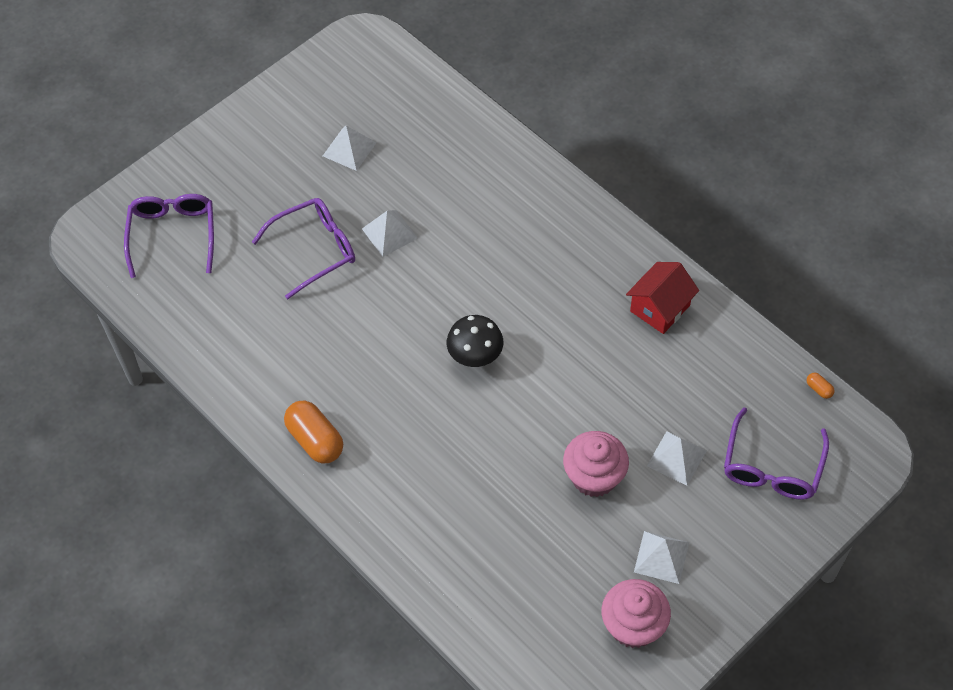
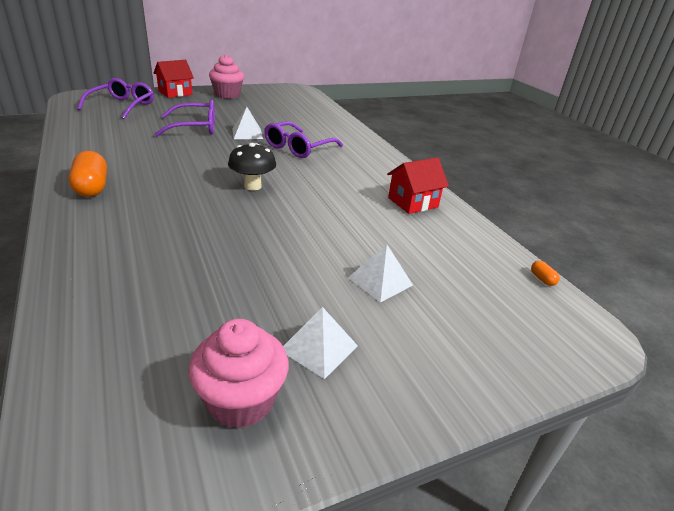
camera: 15 degrees right, 25 degrees down
(205, 153) = (175, 93): none -> red house
(349, 149) = (254, 108): white pyramid -> none
(594, 477) = (292, 269): pink cupcake -> pink cupcake (227, 95)
(772, 466) = (478, 315): purple glasses -> purple glasses (298, 147)

